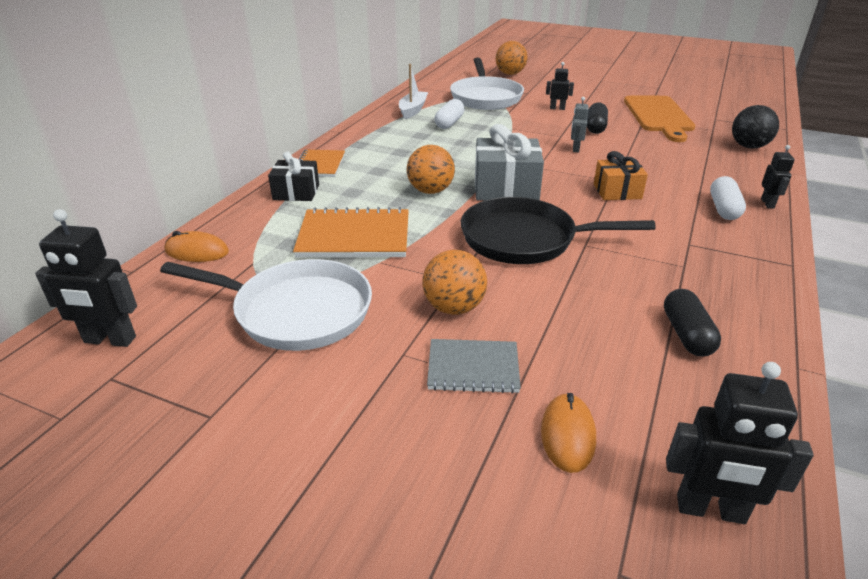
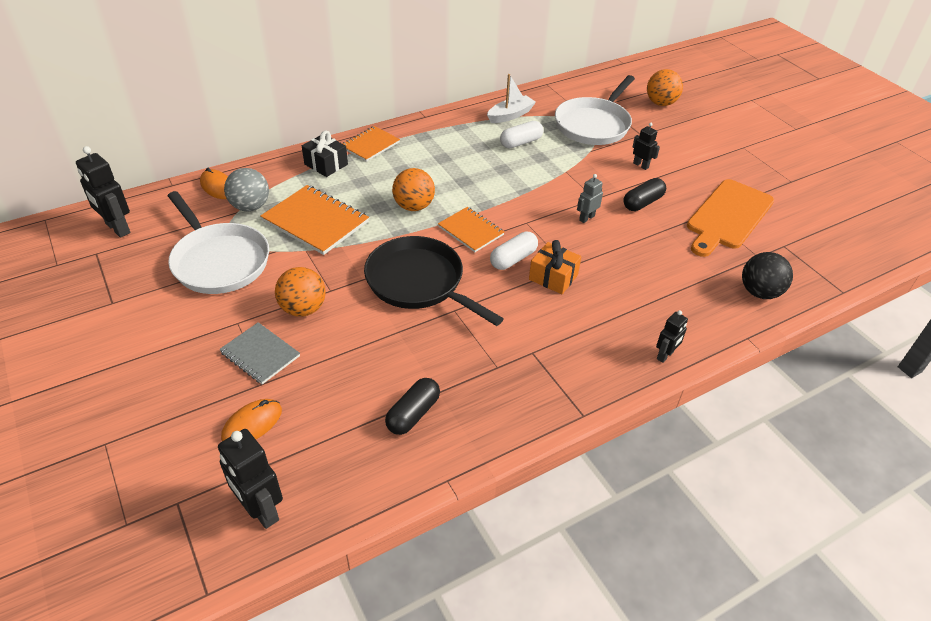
camera: 35 degrees right, 10 degrees up
(262, 252) = (250, 206): none -> grey ball
(506, 188) = (471, 231): grey gift -> orange notebook
(723, 209) = (615, 339): white capsule -> white capsule (513, 259)

